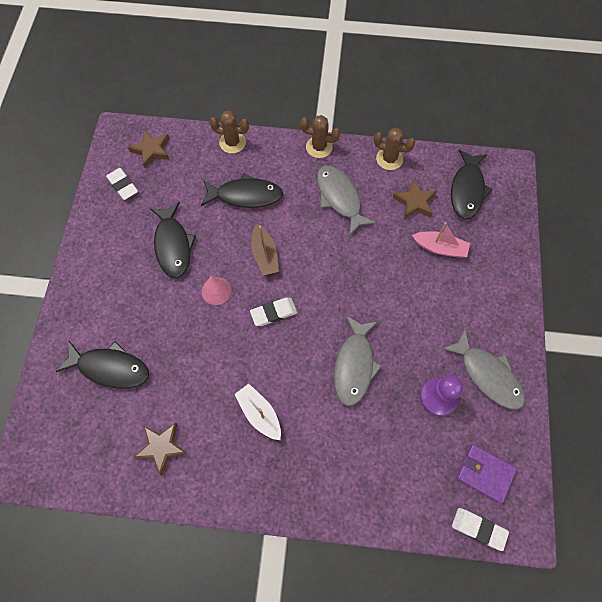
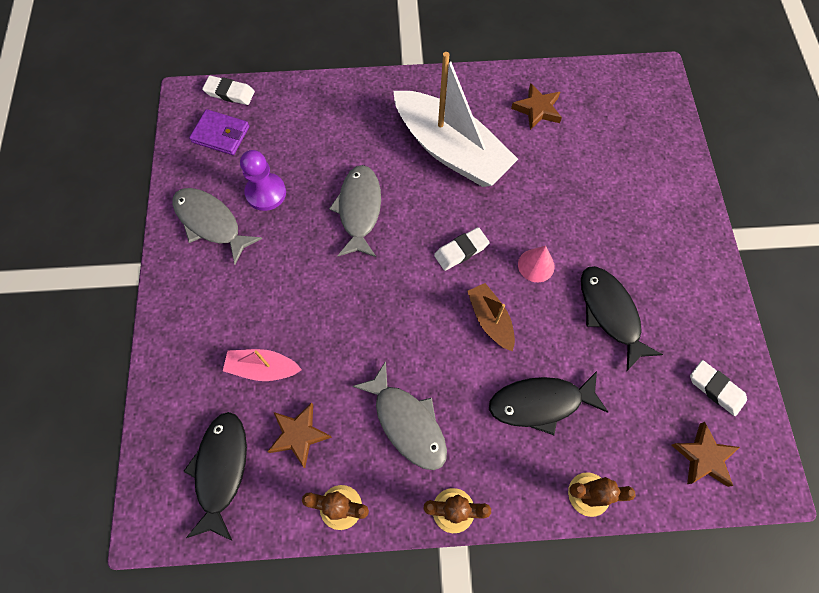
camera: 170 degrees right, 0 degrees up
(110, 368) = (620, 167): black fish -> none
(259, 413) = (451, 150): white boat -> white boat, size x2.15

